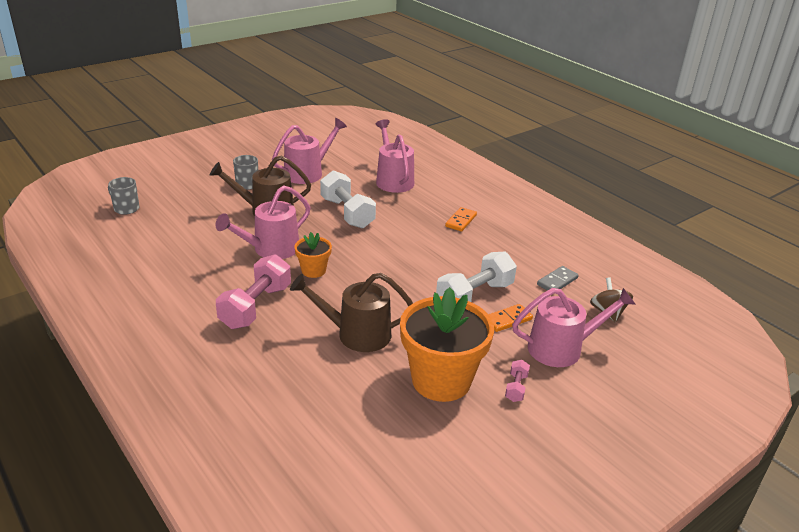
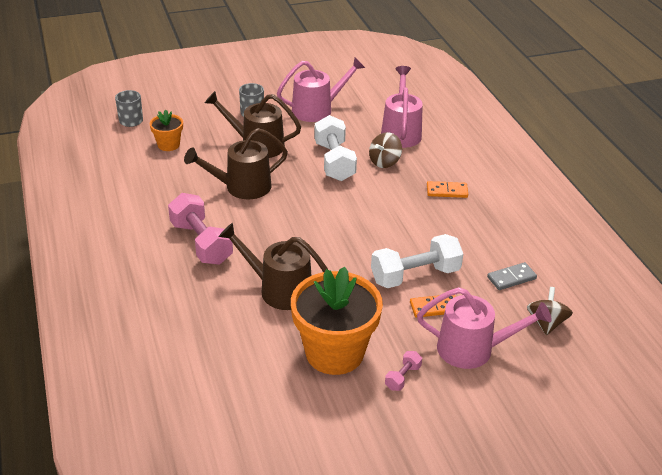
camera: 20 degrees right, 5 degrees up
(256, 307) = (201, 243): pink dumbbell -> pink dumbbell turned 75 degrees counterclockwise
(271, 249) = (242, 187): pink watering can -> brown watering can
(313, 270) = (271, 217): orange flower pot -> orange flower pot (168, 145)
(392, 206) = (384, 162): none -> brown spinning top
(461, 221) = (447, 191): orange domino -> orange domino turned 45 degrees clockwise

